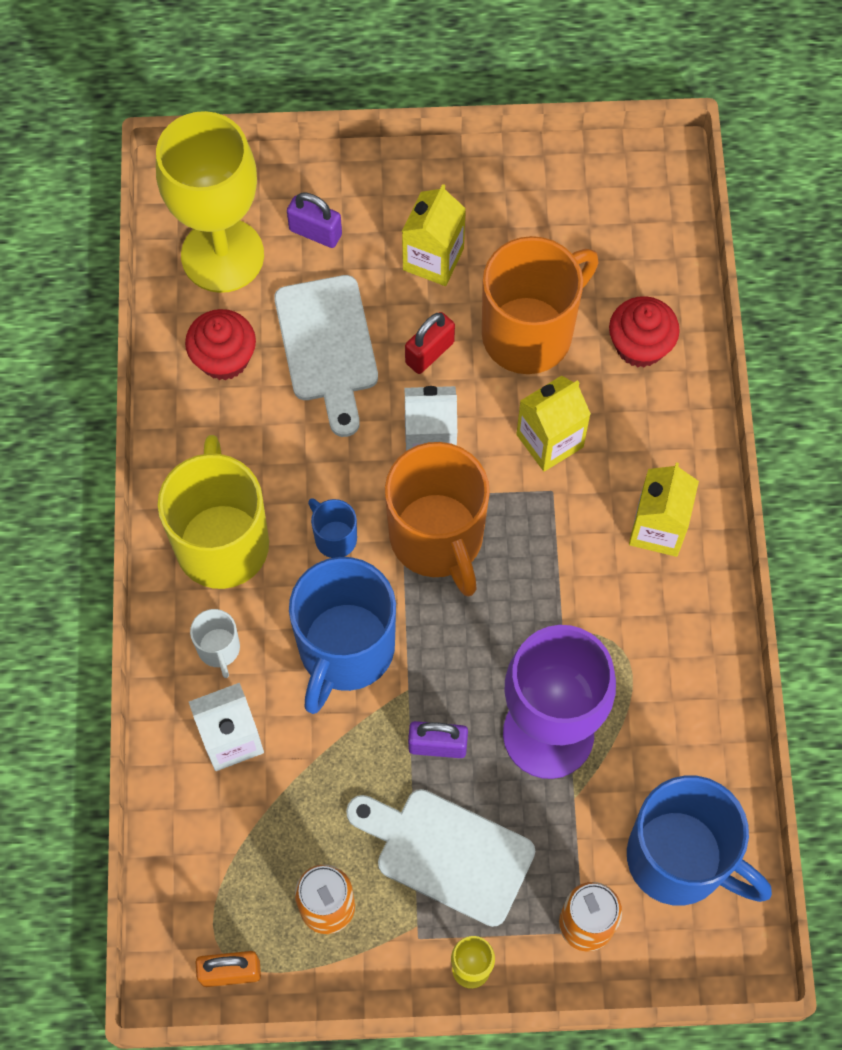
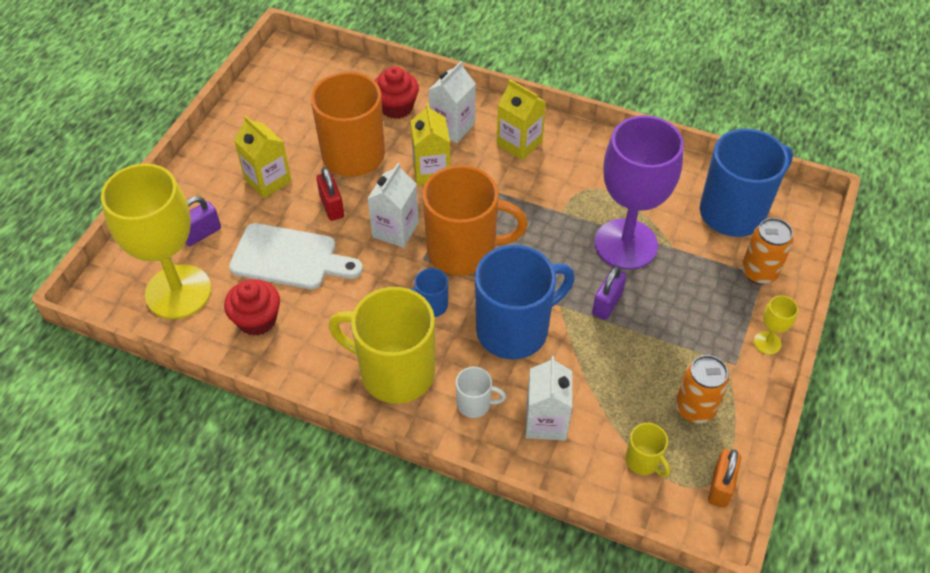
camera: 65 degrees left, 15 degrees down
(226, 871) = (643, 461): none -> yellow mug
(345, 650) = (514, 329): blue mug -> blue mug turned 75 degrees counterclockwise
(447, 853) = (683, 326): white cutting board -> none
(642, 431) = (452, 127): none -> white carton

